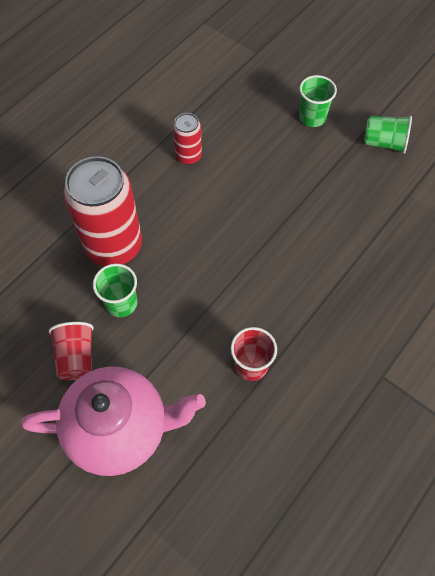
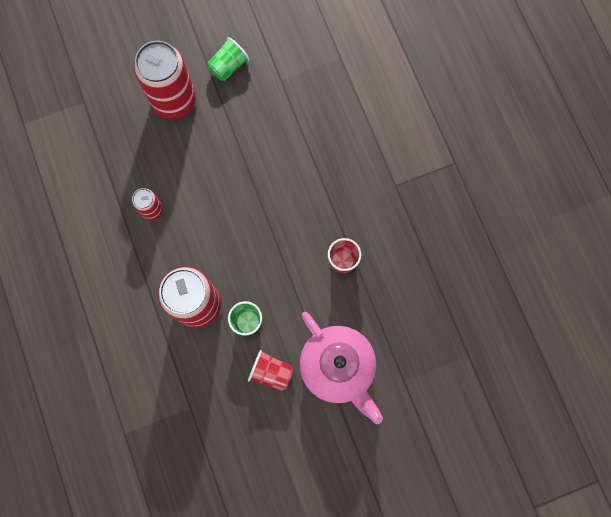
camera: 60 degrees left, 15 degrees up
(120, 429) = (337, 367): pink teapot -> pink teapot turned 120 degrees clockwise
(312, 117) = (174, 101): green cup -> red can

